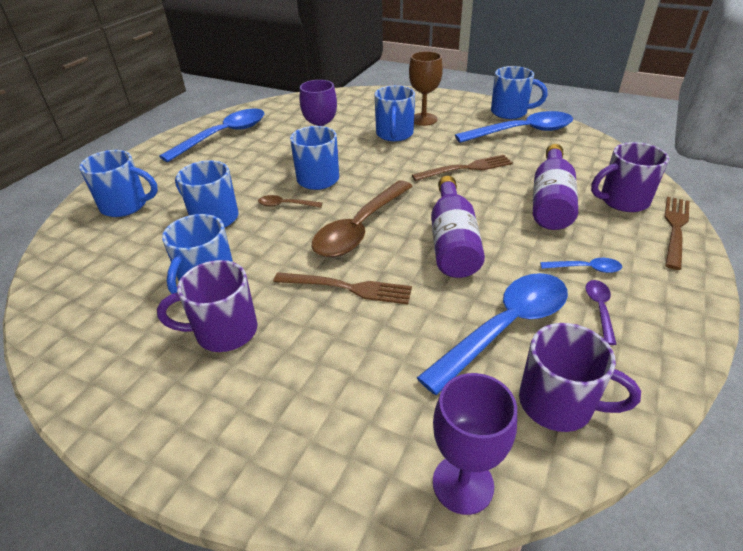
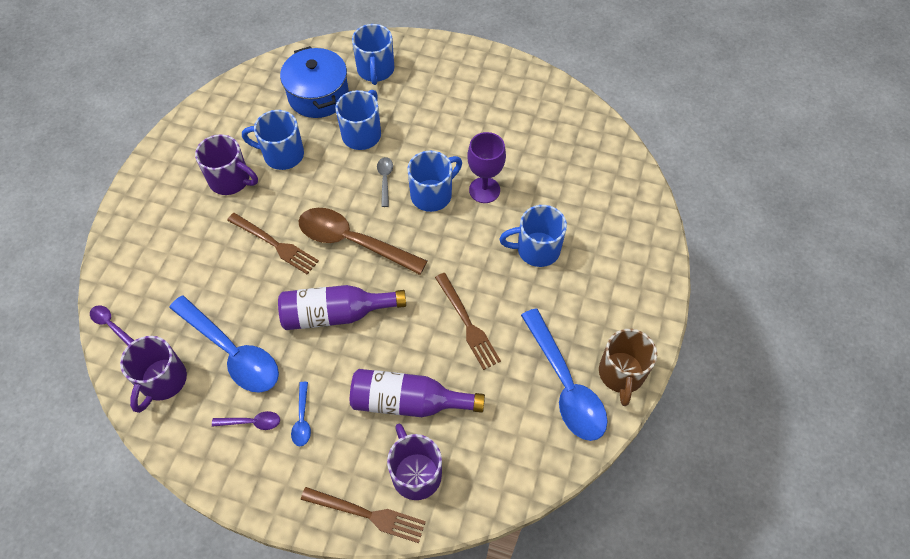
camera: 80 degrees right, 20 degrees up
(130, 248) = (318, 95): none -> blue pot
(223, 136) = (508, 98): blue spoon -> none
(224, 331) = (231, 180): purple mug -> purple mug turned 135 degrees clockwise
(286, 205) = (385, 180): brown spoon -> grey spoon
(348, 288) = (275, 244): brown fork -> brown fork turned 60 degrees counterclockwise
(423, 119) = (581, 276): brown goblet -> none
(463, 484) = (111, 325): purple goblet -> purple spoon
(510, 112) = (621, 374): blue mug -> brown mug

